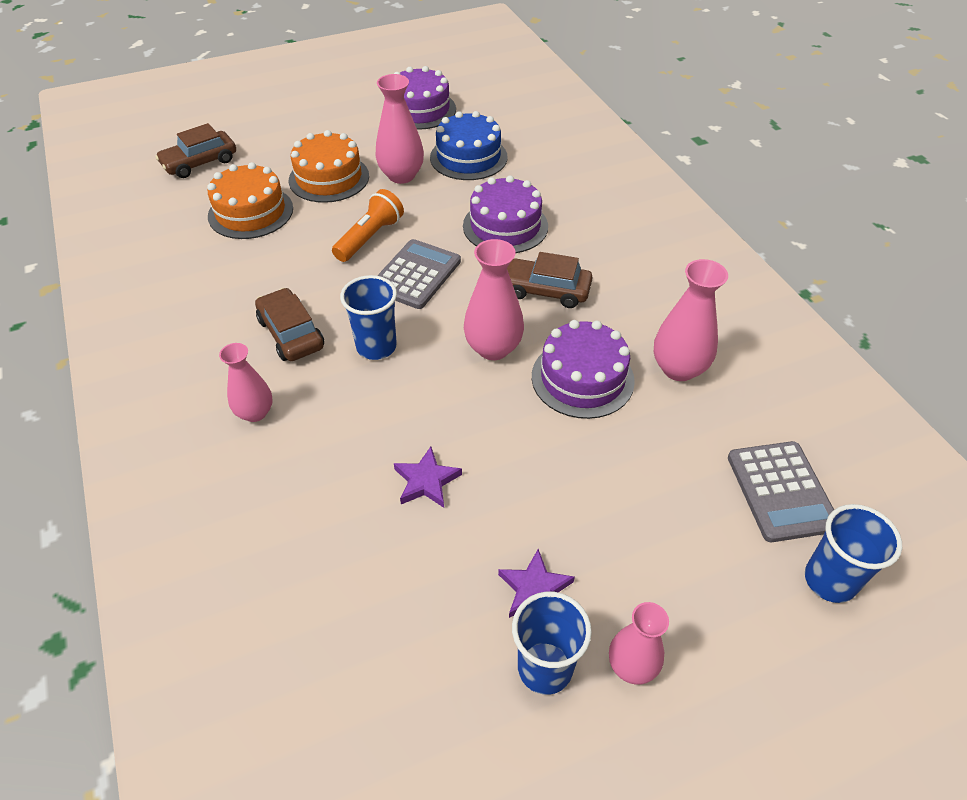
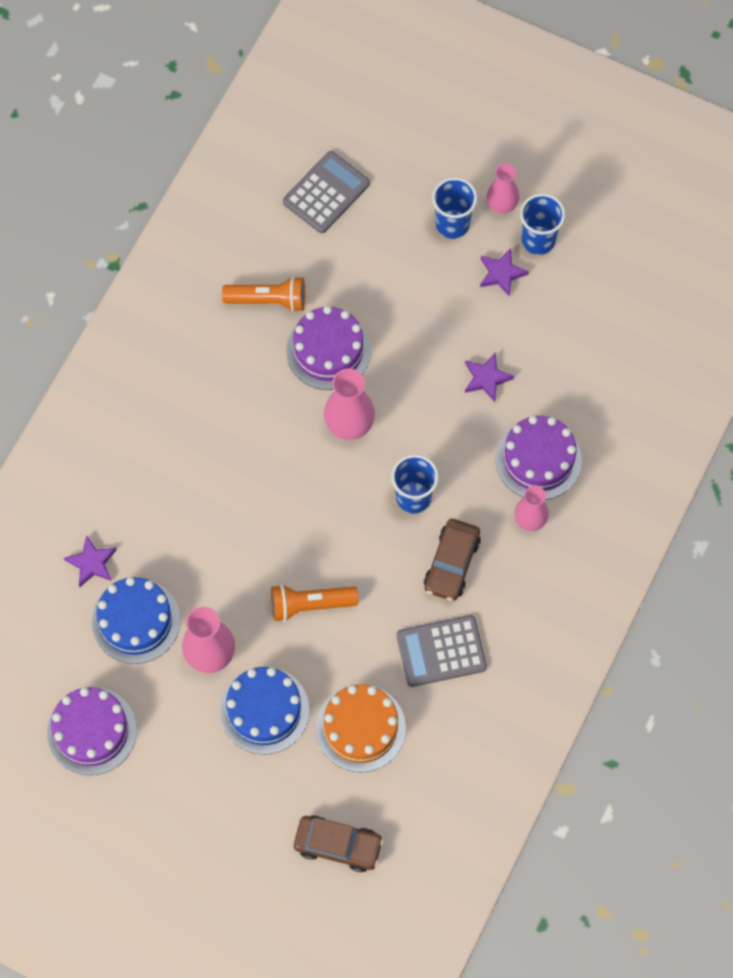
camera: 130 degrees left, 20 degrees up
(329, 178) = (264, 710): orange cake -> blue cake
(416, 275) = (322, 534): grey calculator -> grey calculator (441, 651)
(505, 226) = (209, 516): purple cake -> purple cake (538, 459)
(536, 159) = (92, 563): none -> purple star
(546, 290) = (261, 432): brown car -> none
(678, 368) = (269, 300): pink vase -> orange flashlight
(829, 580) = (370, 143): blue cup -> blue cup (452, 224)

